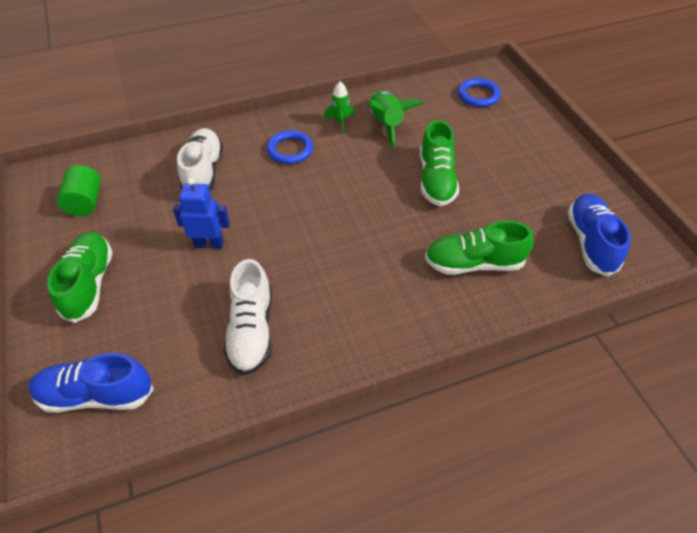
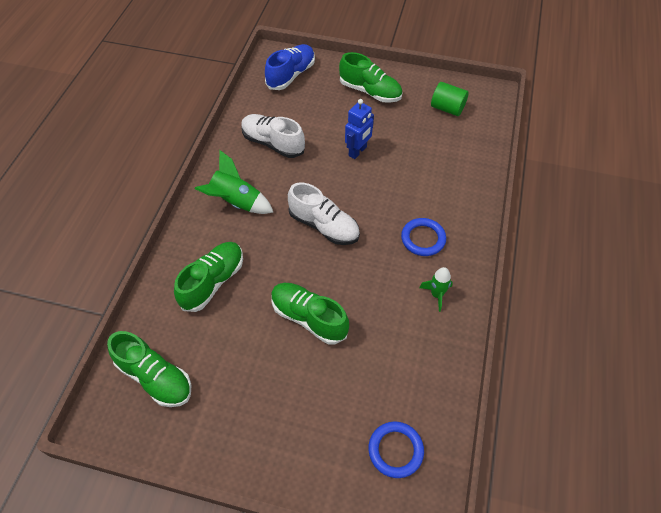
camera: 125 degrees right, 5 degrees up
(203, 171) = (435, 176): white shoe -> white shoe (324, 226)
(386, 124) = (407, 329): green rocket -> green rocket (236, 202)
(591, 242) = (155, 377): blue shoe -> green shoe

